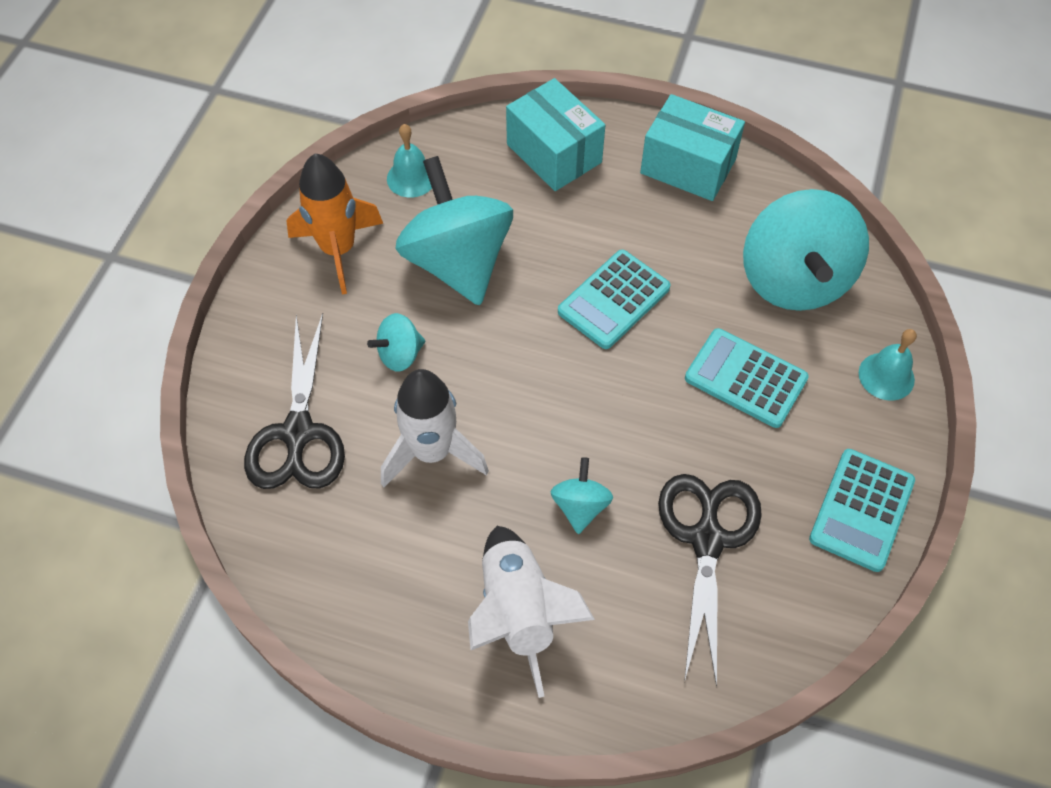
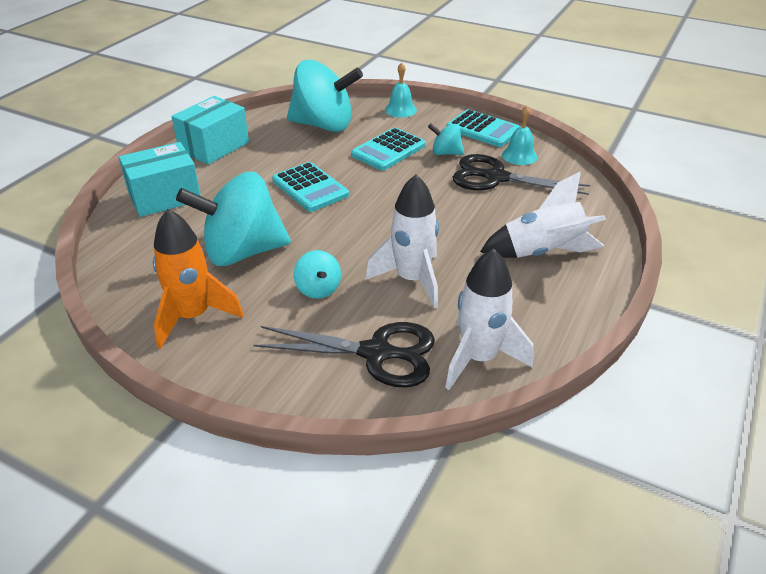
camera: 80 degrees left, 20 degrees down
(298, 541) = (479, 358): none -> white rocket
(411, 178) = (140, 268): turquoise bell -> turquoise bell (519, 156)
(580, 506) = (467, 219): turquoise spinning top -> turquoise spinning top (445, 153)

